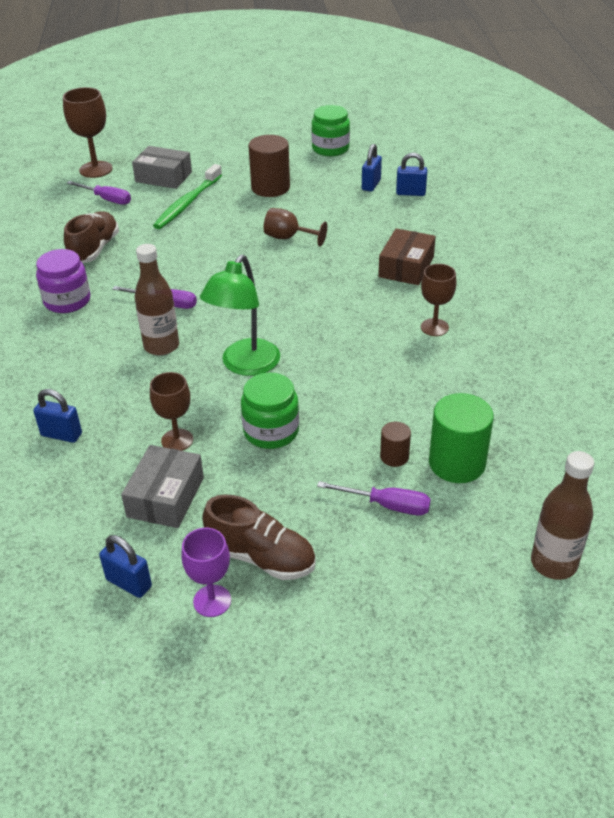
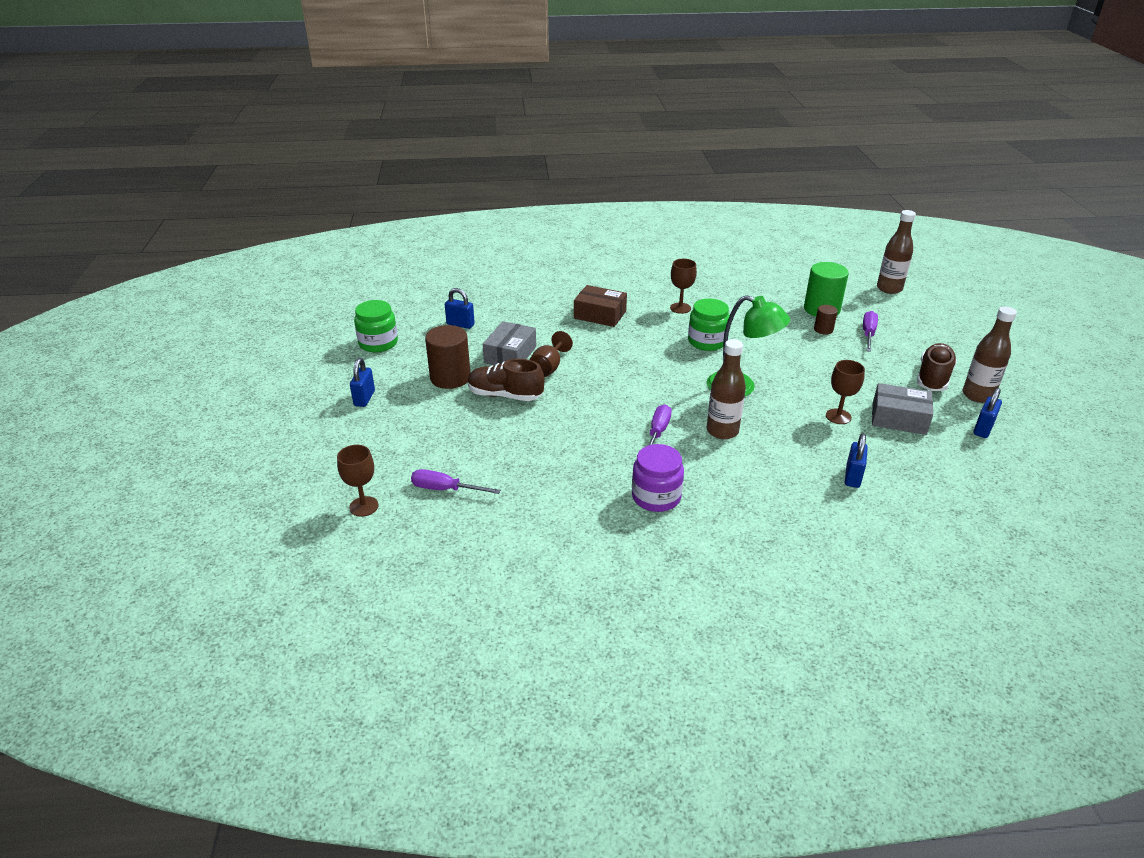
camera: 90 degrees left, 5 degrees down
(94, 249) = (557, 488): brown shoe -> brown shoe (505, 395)
(96, 169) = (364, 506): brown goblet -> brown goblet, size x0.67
(107, 199) = (445, 489): purple screwdriver -> purple screwdriver turned 105 degrees counterclockwise
(163, 177) = (403, 449): grey box -> grey box (510, 355)
(188, 203) = (469, 429): green toothbrush -> none
(212, 601) = (977, 395): purple goblet -> brown bottle
(271, 431) = (814, 375): green jar -> green jar (707, 342)
(410, 193) = (481, 307): blue padlock -> blue padlock (364, 398)

